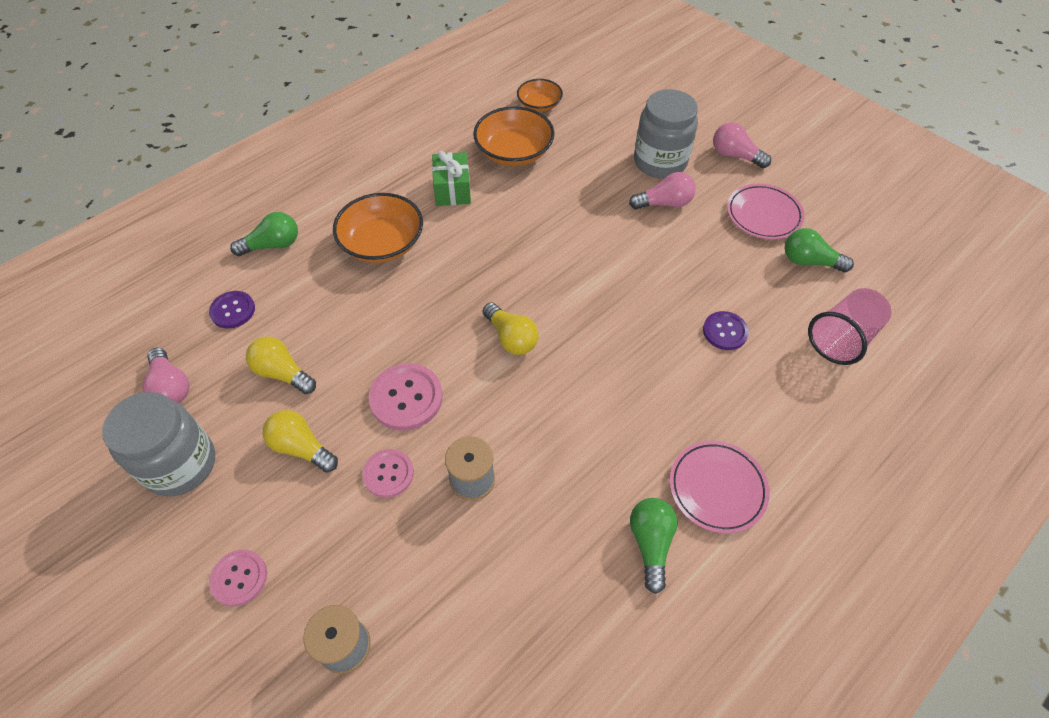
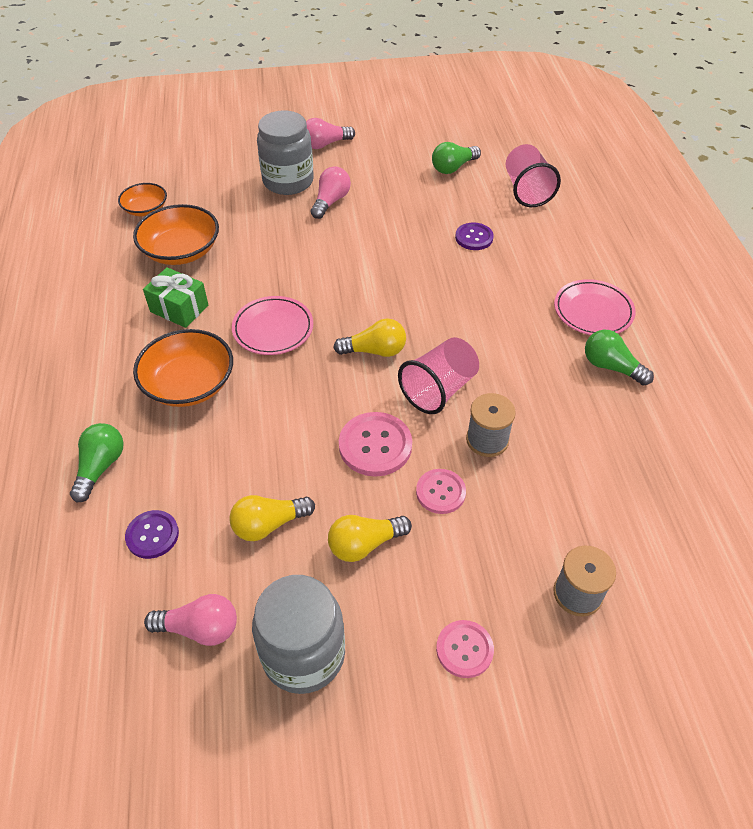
camera: 55 degrees left, 5 degrees down
(503, 410) = (439, 389): none -> pink cup
(763, 215) = (393, 163): pink plate -> pink plate (273, 329)

